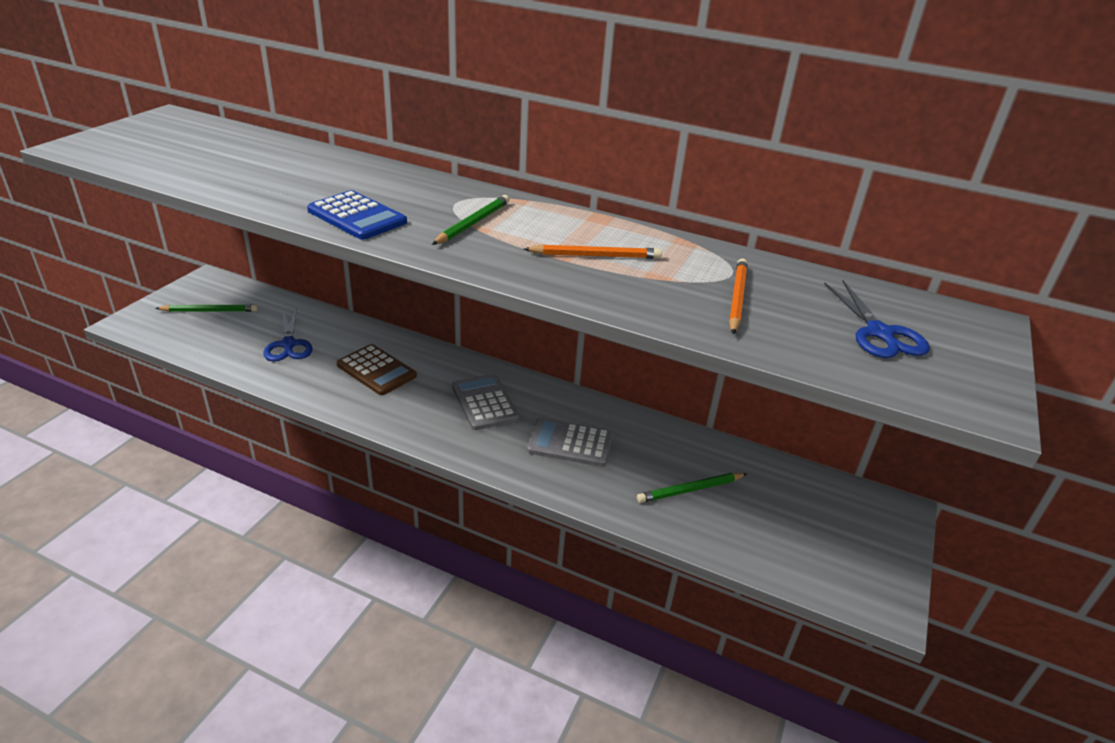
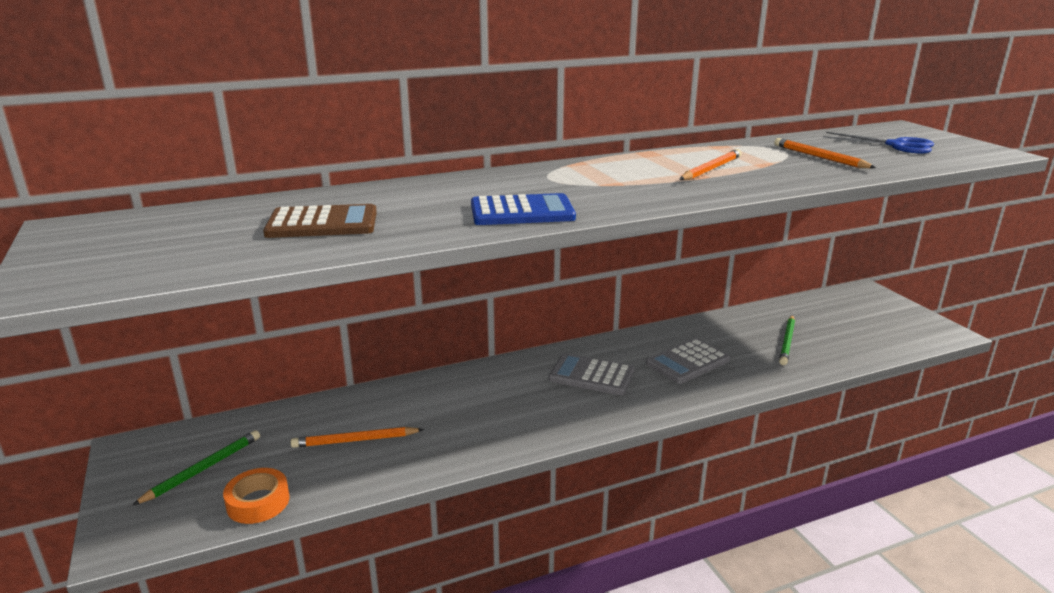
camera: 45 degrees left, 10 degrees down
(195, 345) = (258, 502): none -> orange tape
(288, 344) = (355, 440): blue scissors -> orange pencil
(376, 370) = (473, 408): brown calculator -> brown calculator (322, 223)
(473, 223) = (600, 183): green pencil -> none

